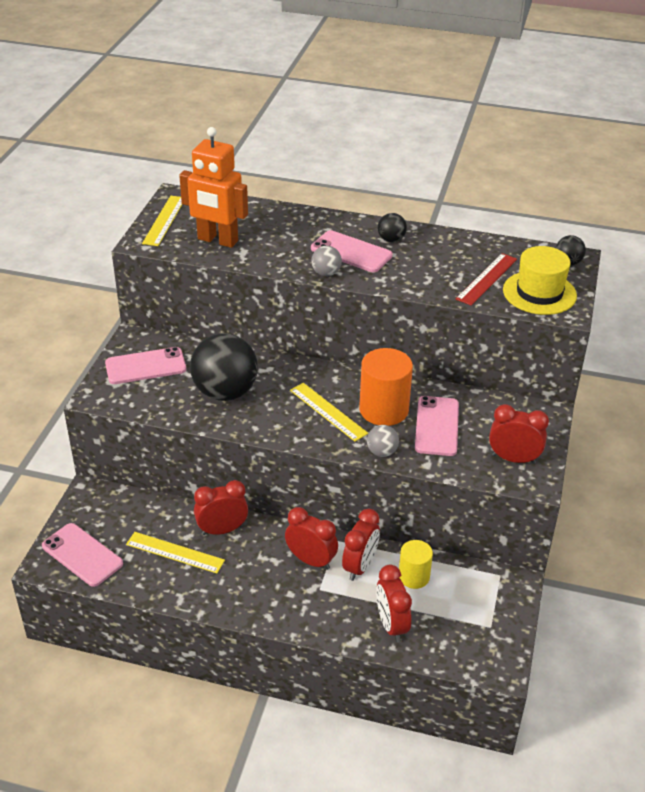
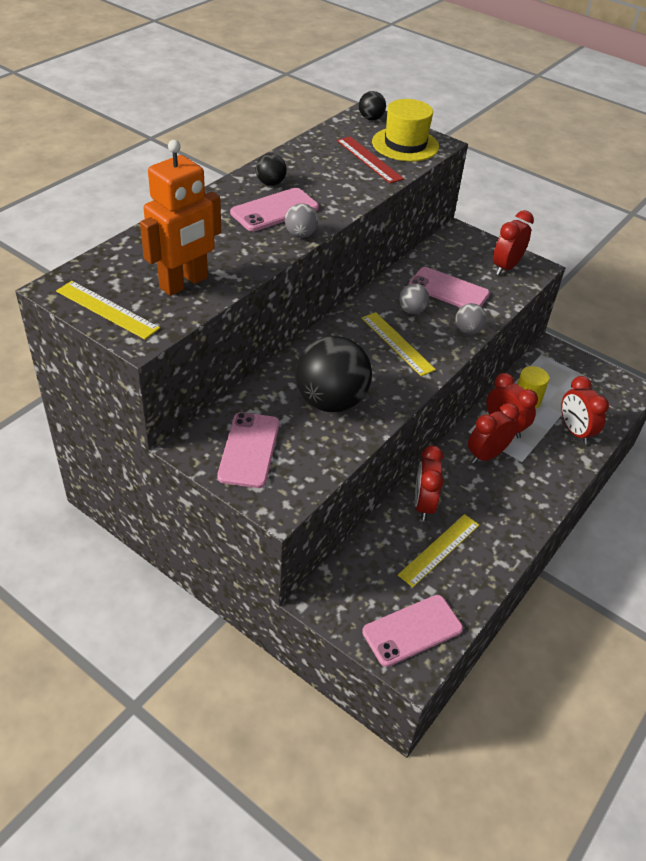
camera: 70 degrees left, 5 degrees up
(328, 411) = (397, 343): yellow ruler -> yellow ruler turned 75 degrees clockwise
(384, 409) = (412, 310): orange cylinder -> grey ball
(391, 625) = (575, 431): red clock -> red clock turned 60 degrees clockwise

